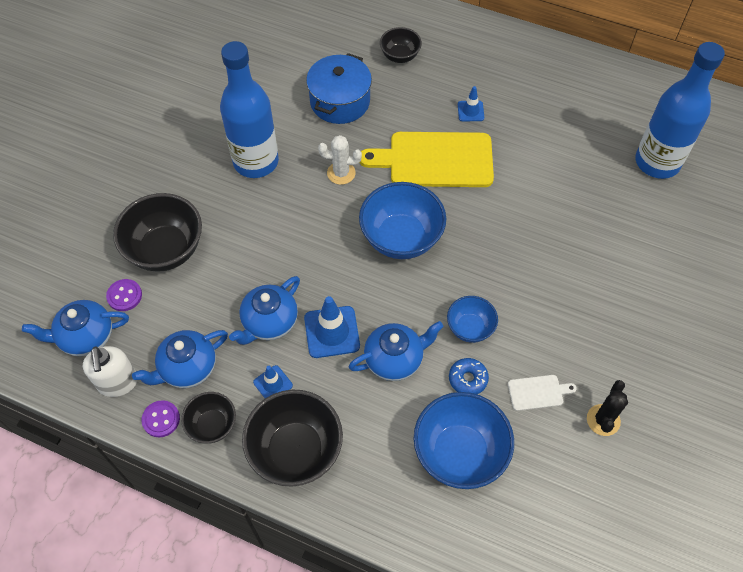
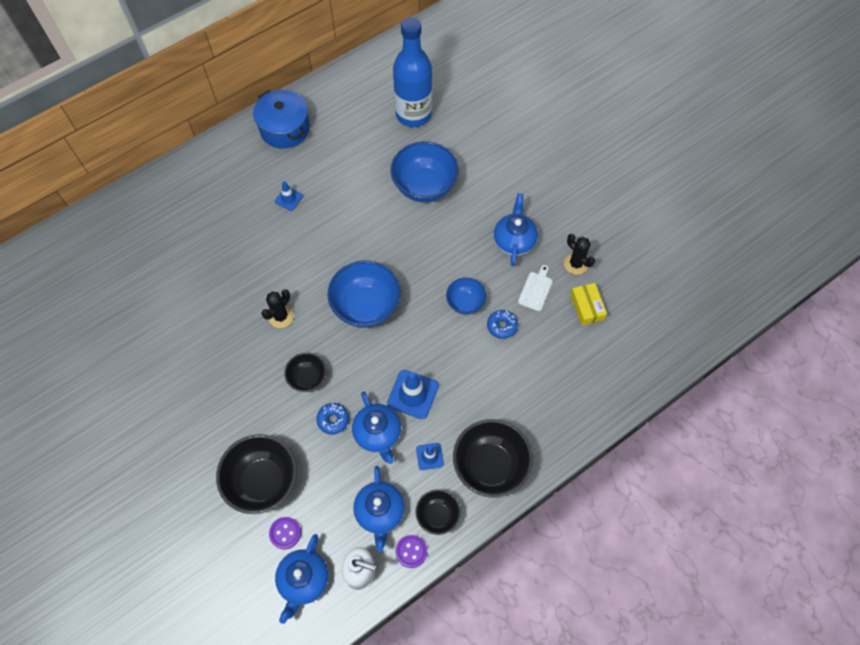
camera: 60 degrees left, 5 degrees up
(256, 162) = (226, 372): blue bottle -> none
(261, 274) = (333, 420): none -> blue donut
(340, 101) = (212, 281): blue pot -> blue pot (285, 128)
(341, 173) = (281, 316): white cactus -> black cactus
(394, 359) = (460, 364): blue teapot -> blue teapot (514, 241)
(400, 56) = (201, 216): black bowl -> black bowl (308, 378)
(435, 160) = (315, 246): yellow cutting board -> none
(459, 453) = (550, 361): blue bowl -> blue bowl (424, 186)
(556, 460) = (587, 307): none -> yellow box

